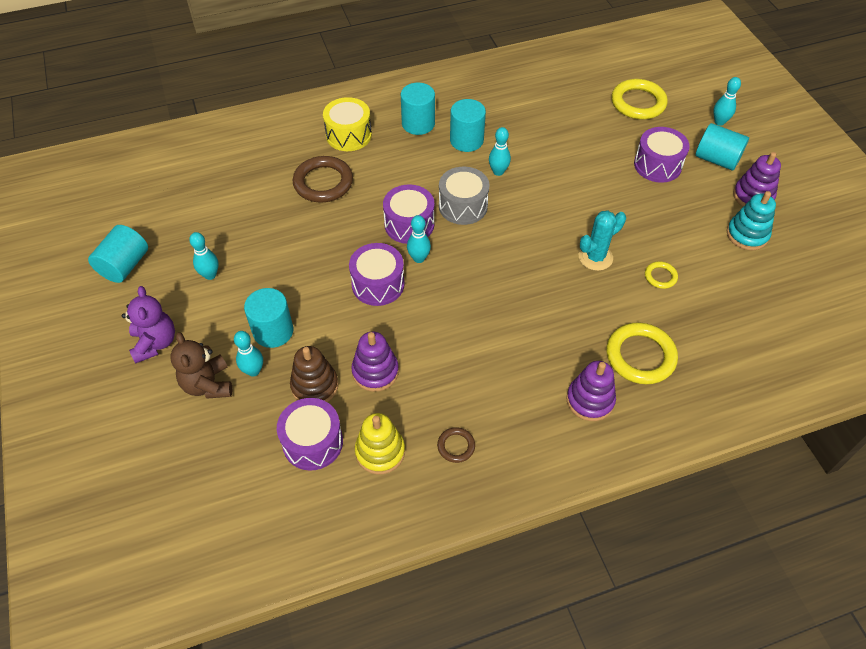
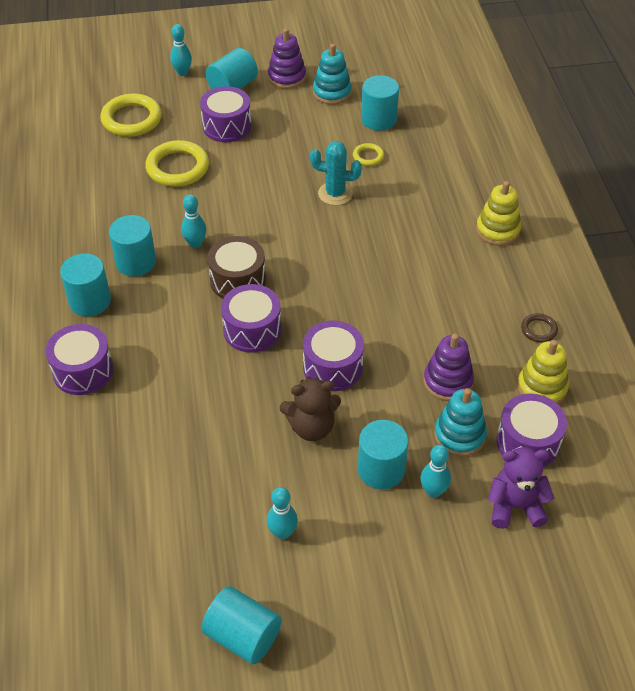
camera: 80 degrees left, 5 degrees down
(155, 343) = (379, 595): purple teddy bear -> purple teddy bear (515, 506)
(208, 384) = (446, 537): brown teddy bear -> brown teddy bear (311, 427)
(315, 386) = (459, 435): brown stacking toy -> turquoise stacking toy
(323, 182) = (159, 404): brown ring -> none
(348, 135) = (83, 371): yellow drum -> purple drum
(419, 258) = (304, 327): turquoise bowling pin -> none
(463, 206) = (238, 280): grey drum -> brown drum
(590, 400) = (497, 230): purple stacking toy -> yellow stacking toy
(595, 257) = (335, 194): turquoise cactus -> turquoise cactus turned 60 degrees counterclockwise
(640, 356) = (455, 189): yellow ring -> yellow ring (177, 167)
(723, 278) = (378, 119): none -> turquoise cylinder

